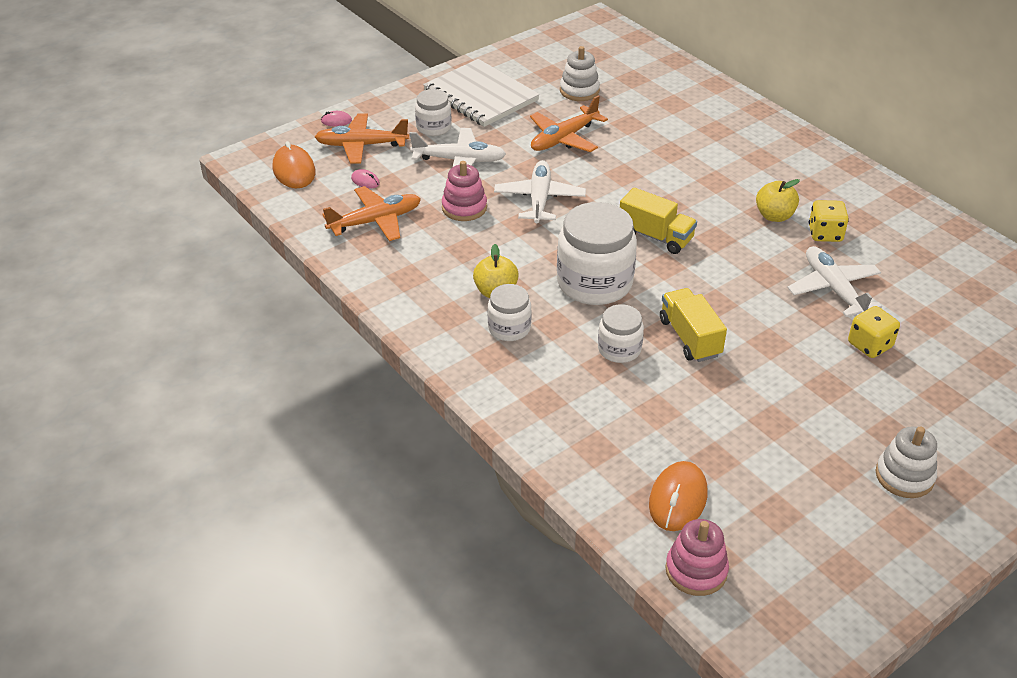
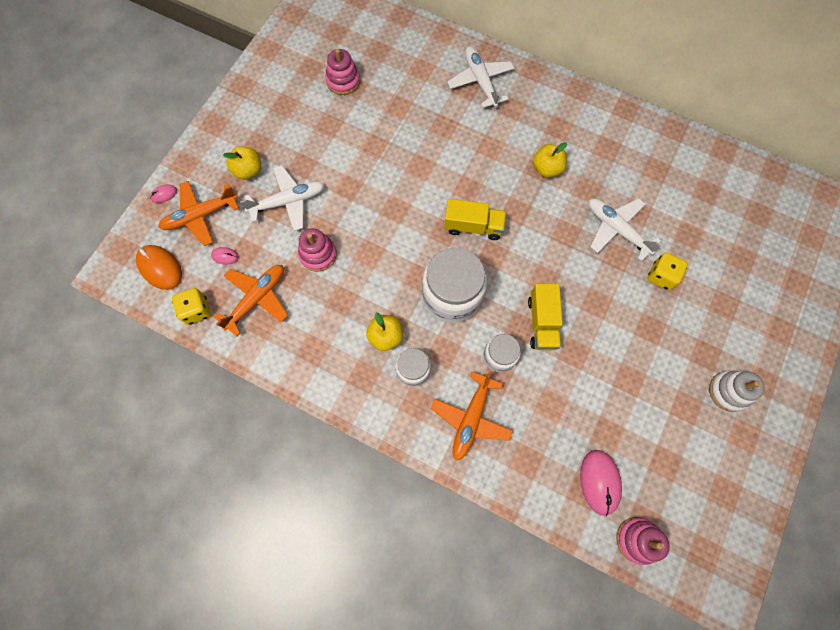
camera: 25 degrees left, 30 degrees up
(433, 127) = (248, 170): white jar -> yellow apple
(481, 95) = (268, 117): white notebook -> none
(539, 199) = (370, 221): white plane -> white plane (480, 81)
(564, 138) = (357, 143): orange plane -> orange plane (471, 419)
(579, 91) = (343, 81): white stacking toy -> pink stacking toy
(678, 499) = (599, 482): orange mouse -> pink mouse
(690, 338) = (542, 322): yellow truck -> yellow truck turned 135 degrees counterclockwise
(825, 234) = (588, 173): yellow dice -> yellow dice (197, 310)

